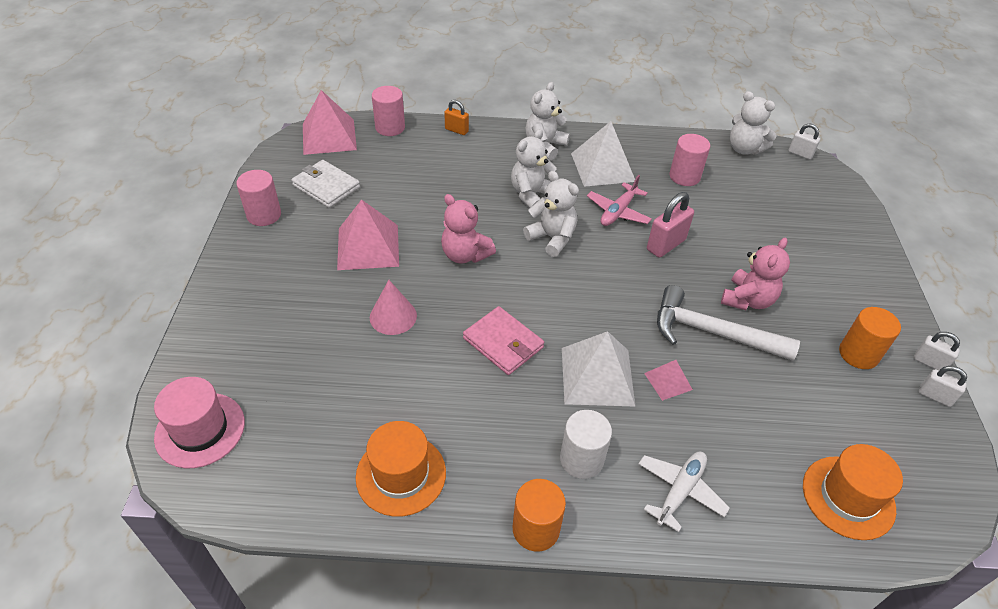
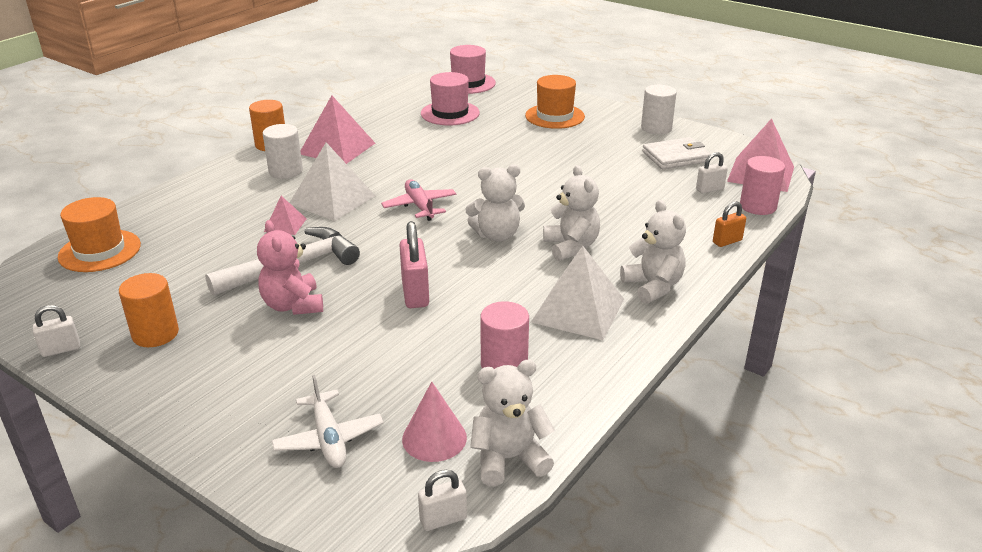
camera: 125 degrees right, 15 degrees down
(264, 215) = (656, 128): pink cylinder -> white cylinder
(320, 395) = (450, 113): none -> pink hat
(368, 246) = (575, 155): pink pyramid -> pink pyramid (337, 148)
(393, 316) = (488, 147): pink cone -> pink cone (434, 438)
(401, 474) = (362, 121): orange hat -> orange hat (554, 116)
(465, 255) = (522, 189): pink teddy bear -> none
(503, 343) = (411, 176): pink wallet -> none
(618, 212) = (493, 287): pink plane -> pink plane (419, 206)
(680, 491) = (213, 193): white plane -> white plane (329, 439)
(929, 362) = (80, 373): white padlock -> white padlock (709, 189)

